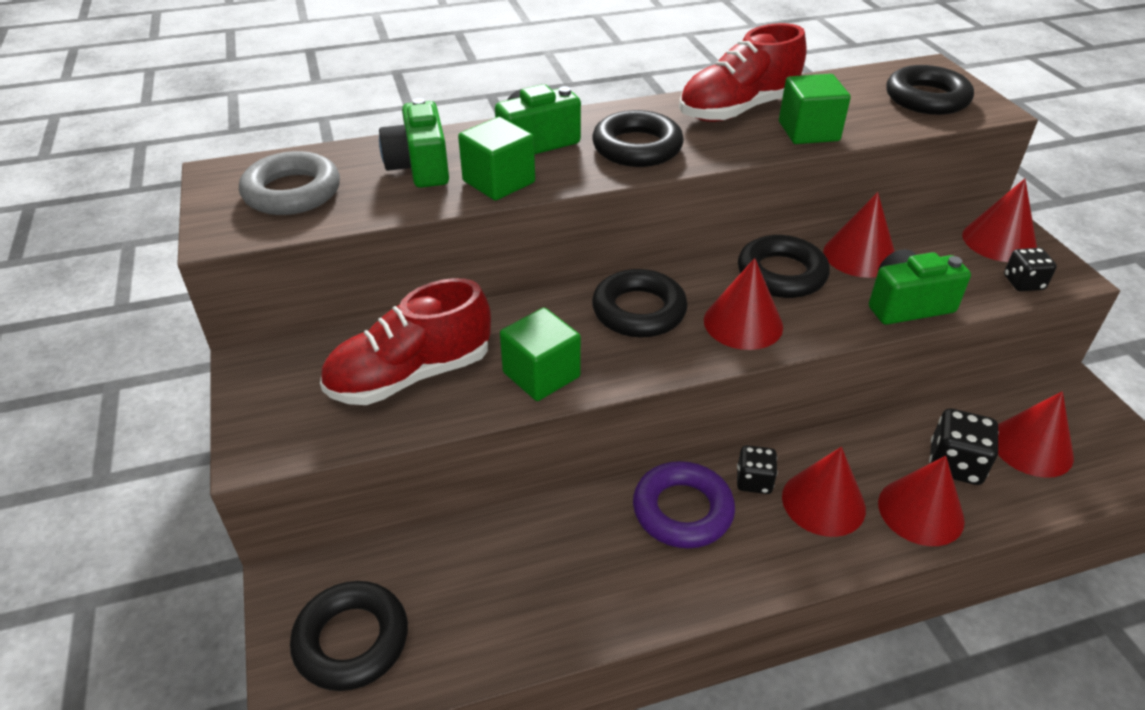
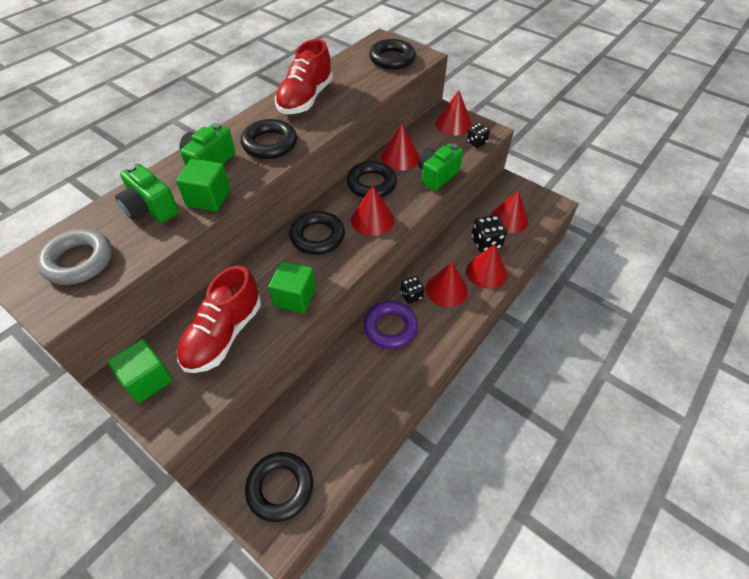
camera: 35 degrees left, 10 degrees up
(808, 131) = (351, 100): green cube -> green cube (147, 380)

